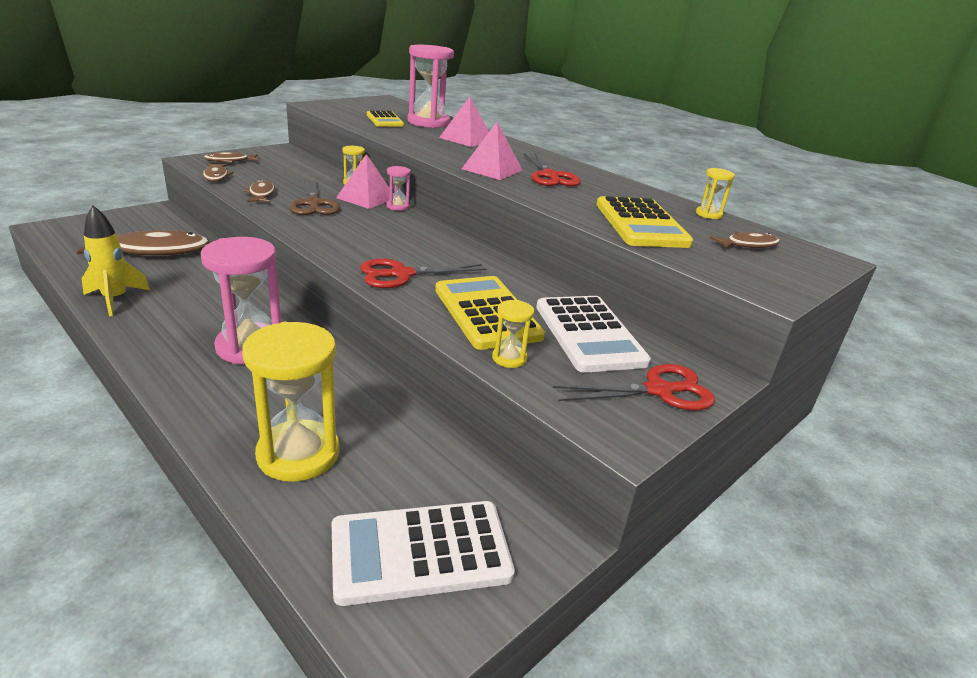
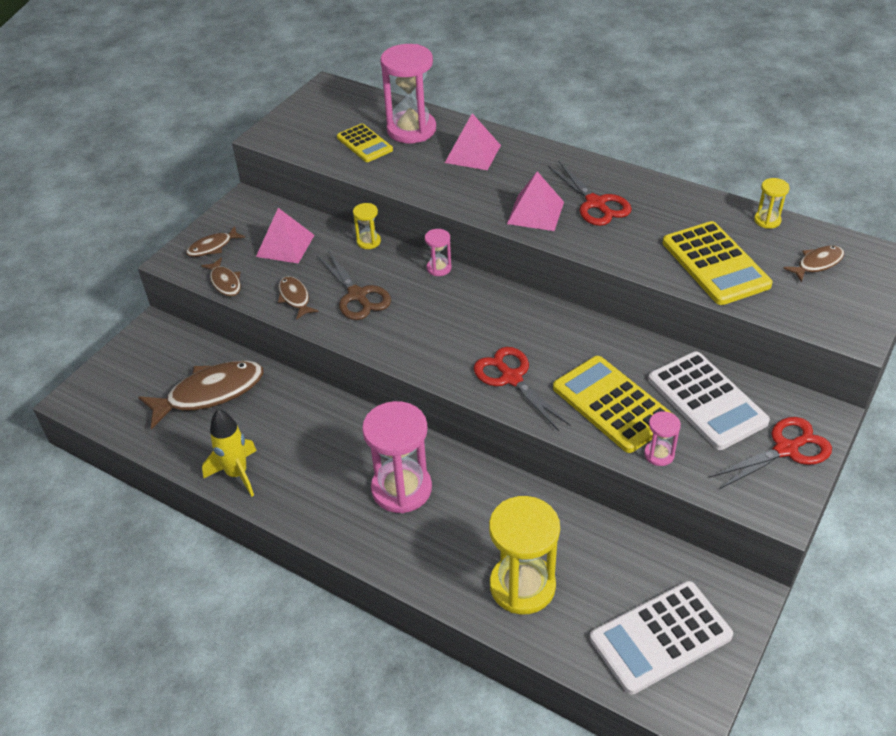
camera: 10 degrees left, 15 degrees up
(366, 198) = (399, 264): pink pyramid -> pink pyramid (285, 245)
(401, 274) = (511, 378): red scissors -> red scissors turned 90 degrees clockwise
(509, 358) = (659, 454): yellow hourglass -> pink hourglass

